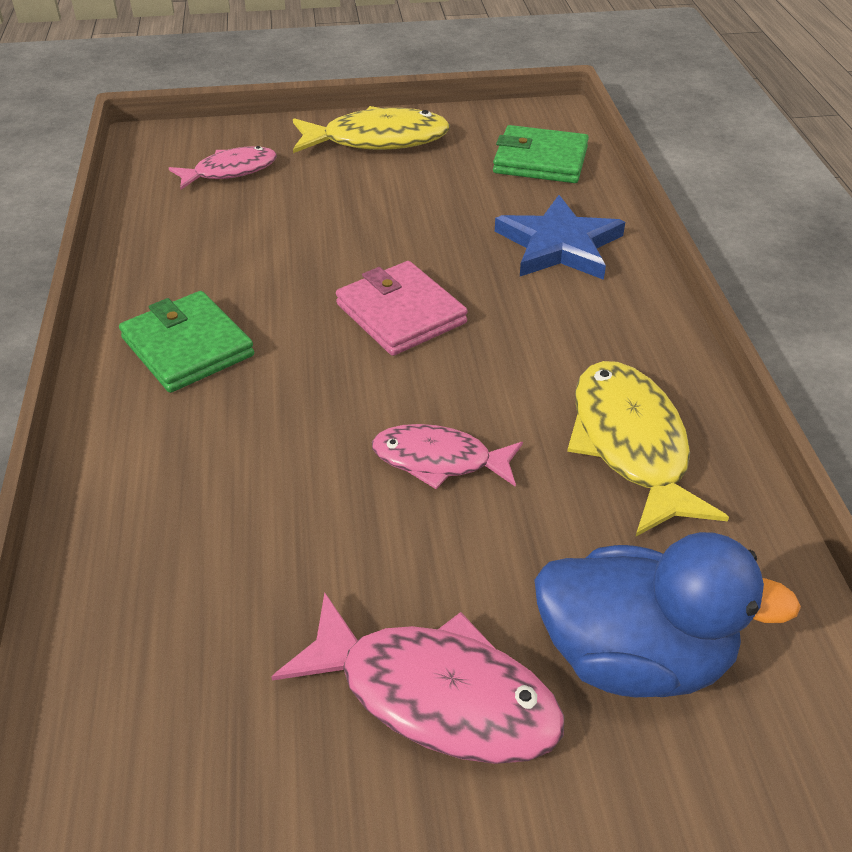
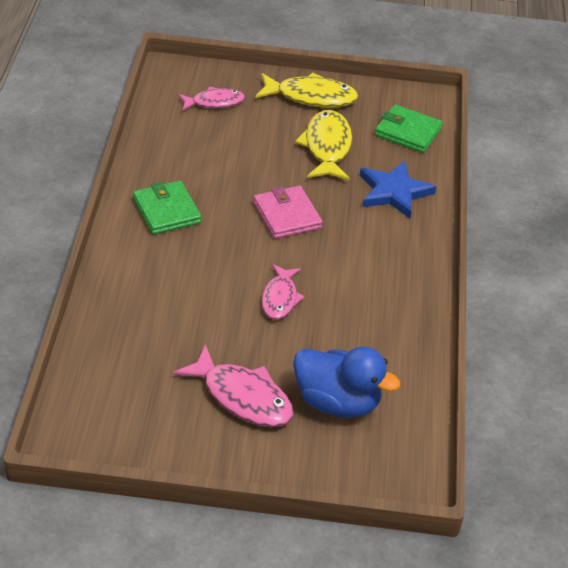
camera: 10 degrees right, 0 degrees up
(439, 460) = (280, 298): pink fish -> pink fish turned 105 degrees counterclockwise
(630, 445) = (381, 311): yellow fish -> yellow fish (327, 147)

